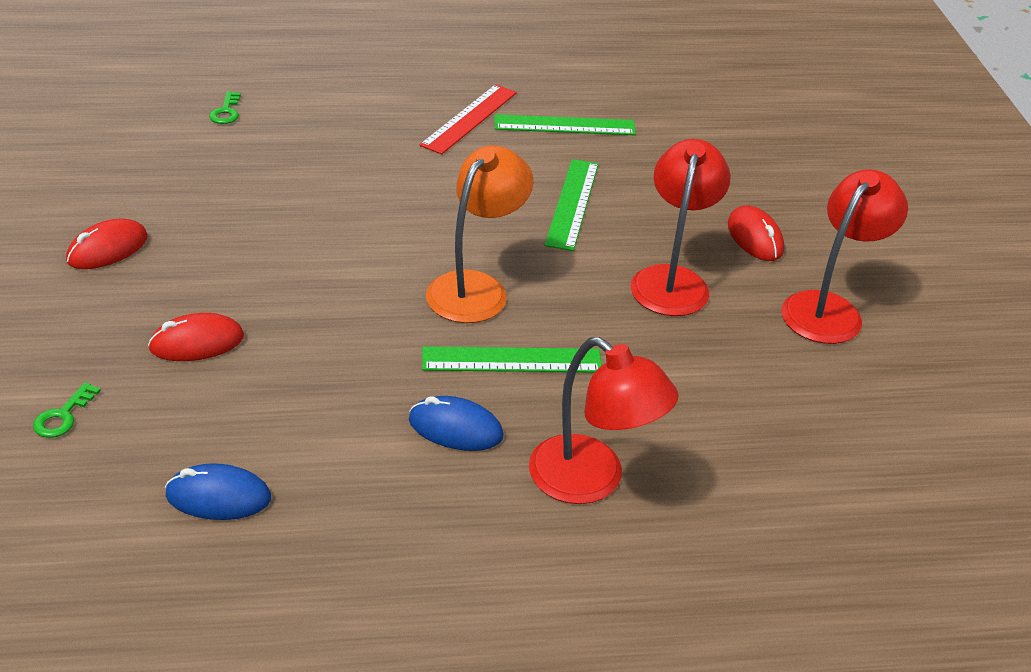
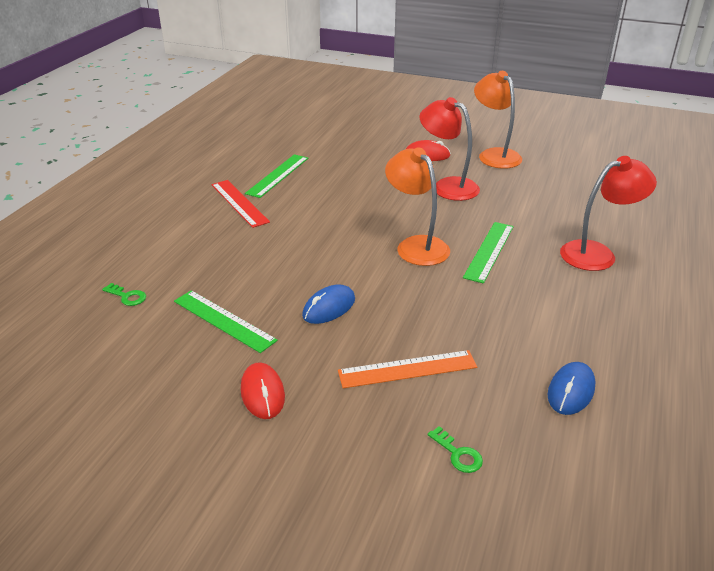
camera: 60 degrees left, 5 degrees down
(197, 343) = (407, 369): red mouse -> orange ruler
(455, 428) = (540, 285): blue mouse -> blue mouse (329, 308)
(572, 204) = (358, 194): green ruler -> green ruler (224, 320)
(829, 309) = (494, 155): red lamp -> orange lamp

